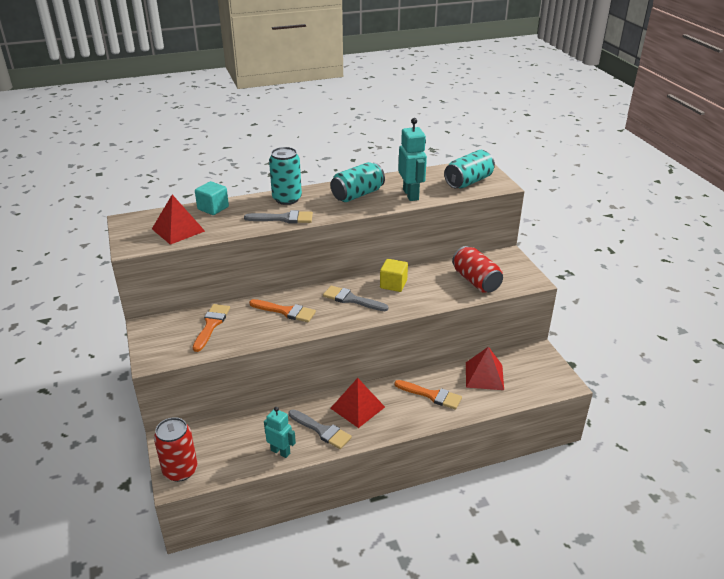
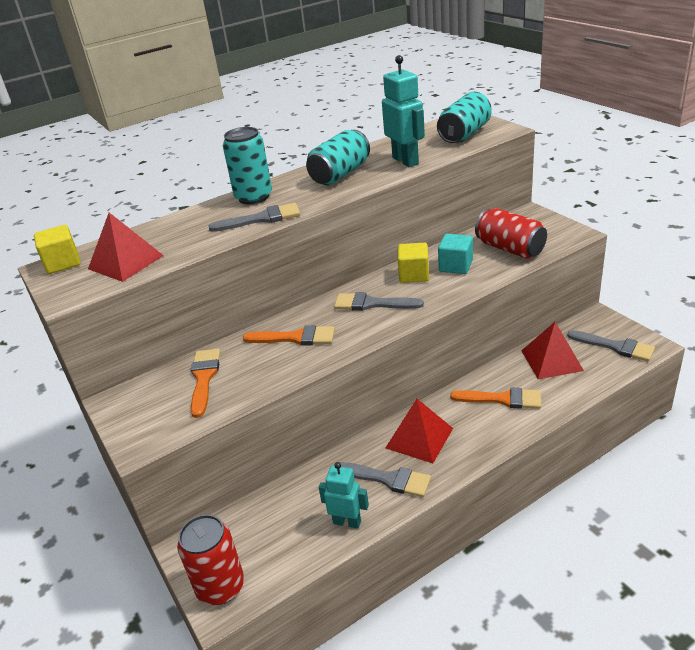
camera: 10 degrees left, 0 degrees up
(137, 220) = (63, 263): none -> yellow cube
(213, 208) = (161, 227): turquoise cube -> turquoise cube (455, 266)
(539, 378) = (615, 346): none -> grey brush

